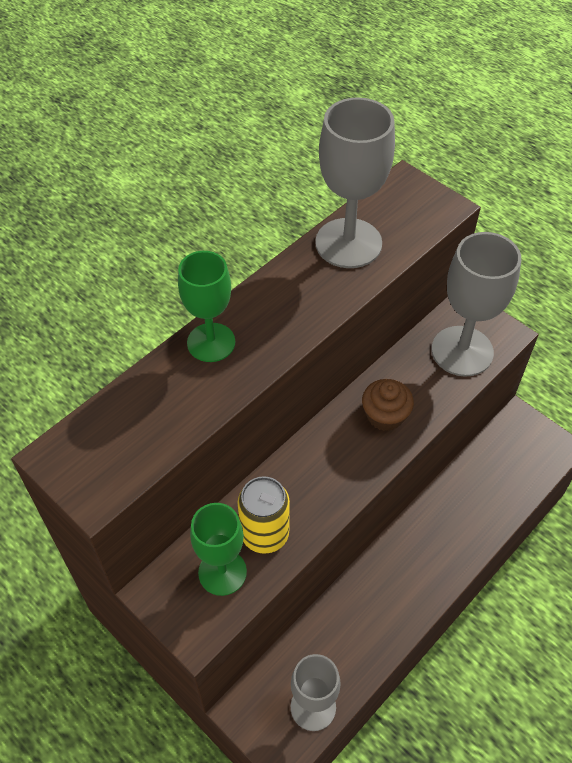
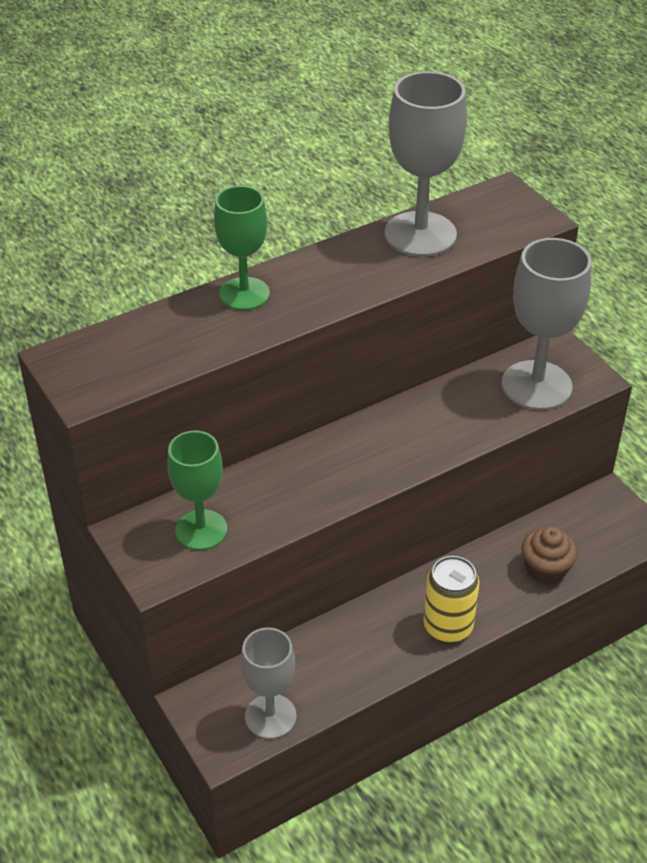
camera: 15 degrees right, 10 degrees down
(265, 534) = (257, 506): yellow can -> yellow can (448, 626)
(385, 416) = (426, 428): brown cupcake -> brown cupcake (546, 569)

